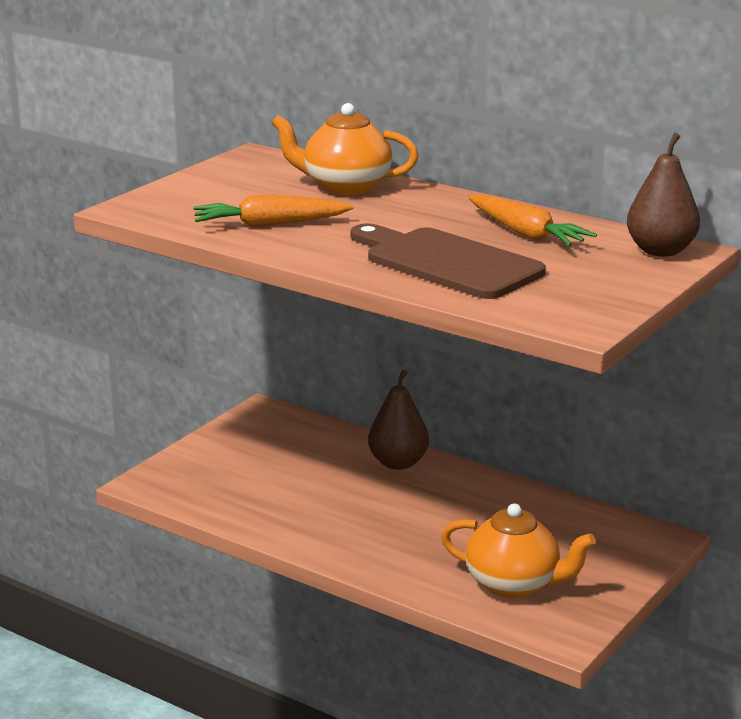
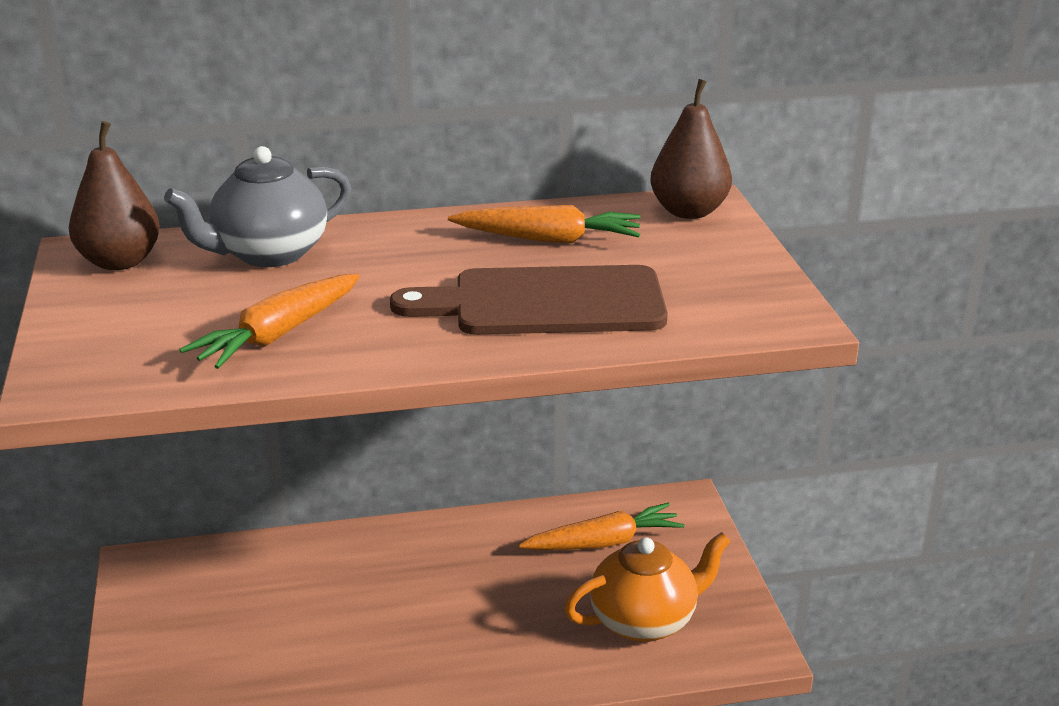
camera: 45 degrees left, 5 degrees up
(345, 186) = (268, 254): orange teapot -> grey teapot
(398, 463) = (365, 551): brown pear -> brown pear (120, 262)
(560, 532) = (603, 542): none -> orange carrot

